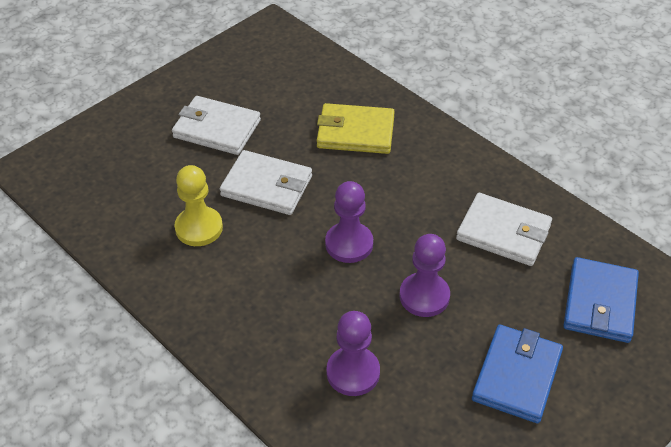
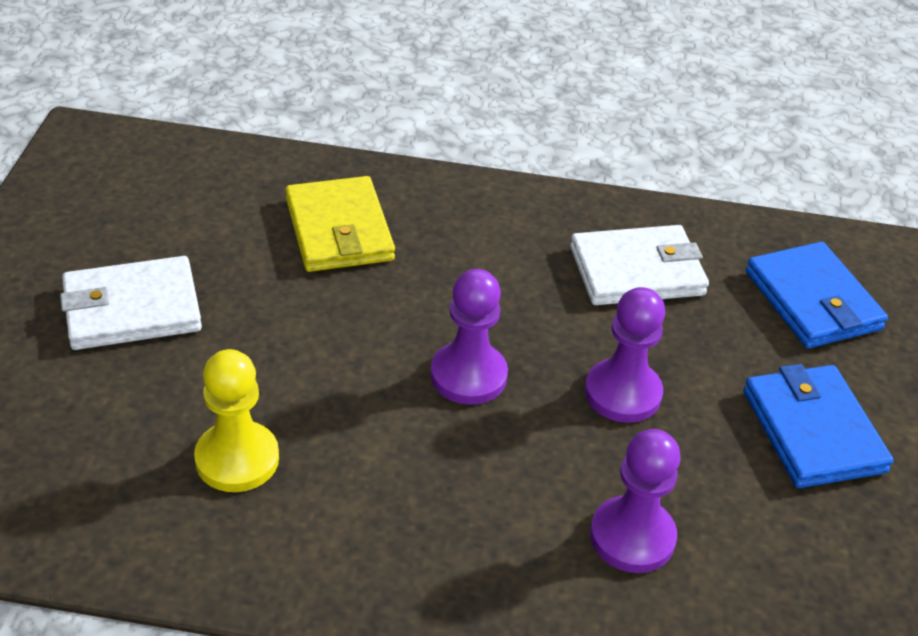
camera: 40 degrees left, 5 degrees down
(267, 186) = (283, 353): white wallet -> none
(355, 132) = (339, 230): yellow wallet -> yellow wallet turned 75 degrees counterclockwise

